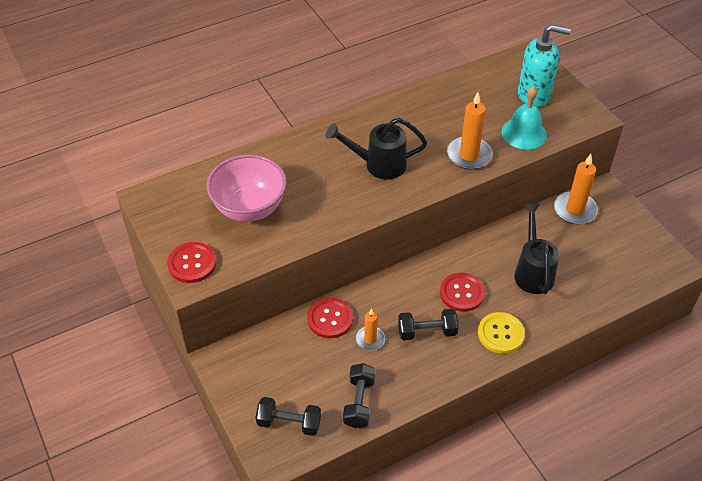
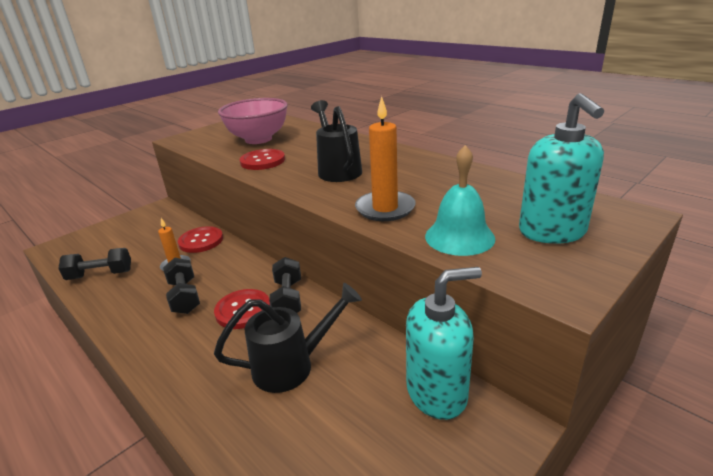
camera: 75 degrees right, 20 degrees down
(192, 263) = (196, 136): red button -> red button (262, 161)
(289, 423) = (89, 247): black dumbbell -> black dumbbell (288, 299)
(500, 334) = (180, 354): yellow button -> none
(575, 210) = (437, 392): orange candle -> turquoise soap dispenser

